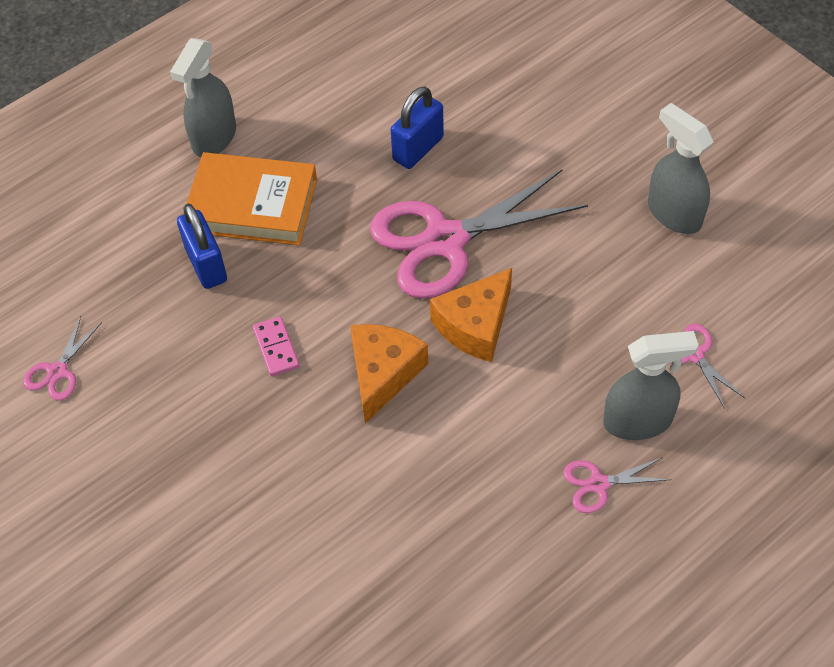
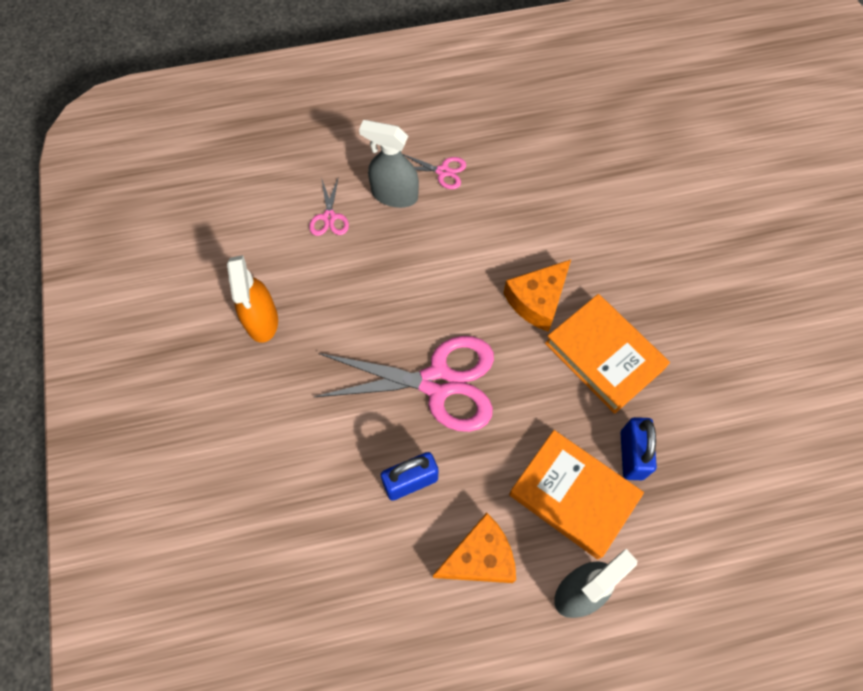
camera: 155 degrees left, 10 degrees up
(57, 371) = (774, 416): pink scissors -> none
(276, 348) = (604, 356): pink domino -> orange book
(475, 325) = (456, 305): orange cheese -> orange cheese (479, 557)
(674, 213) = (261, 320): grey spray bottle -> orange spray bottle

